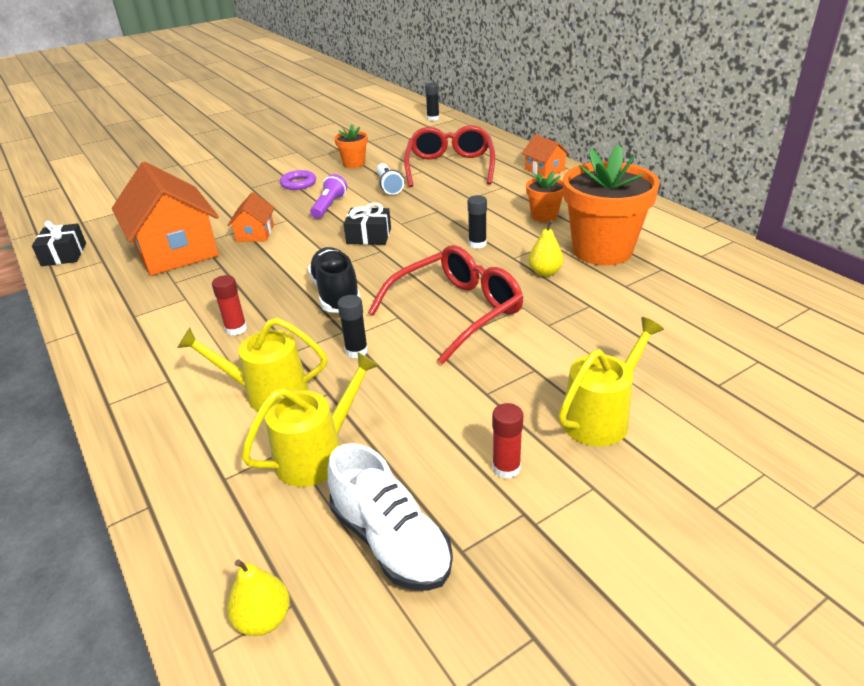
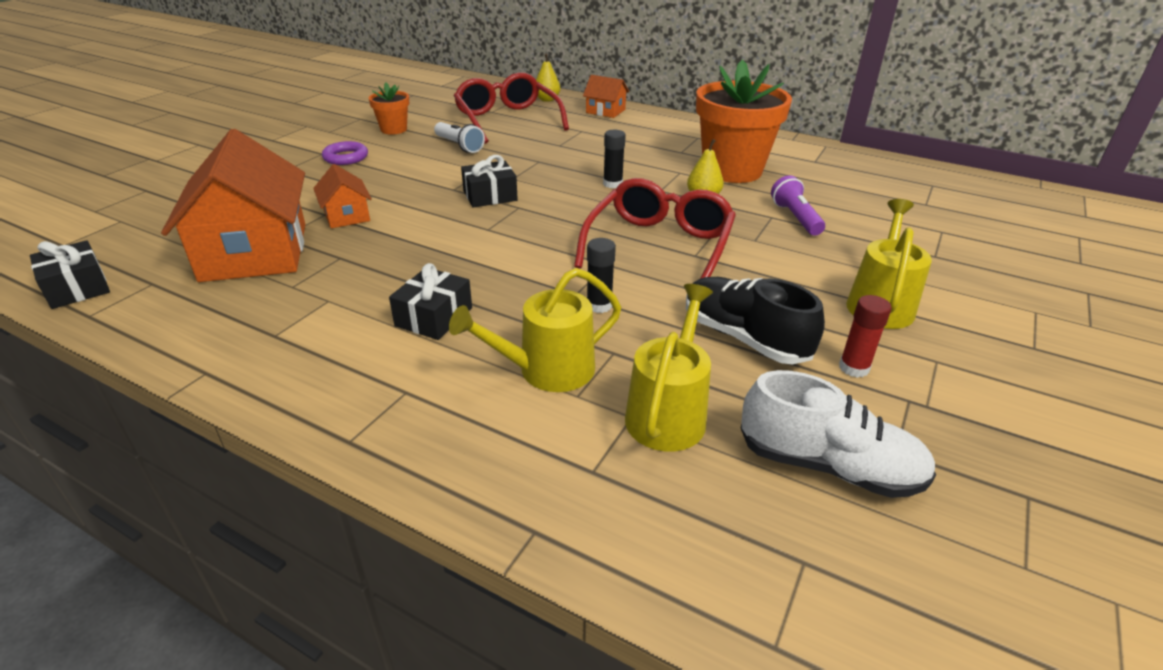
camera: 30 degrees left, 0 degrees up
(176, 250) = (255, 252): orange house -> orange house turned 45 degrees clockwise
(236, 329) = (434, 317): red glue stick -> black gift
(263, 619) = (792, 588): yellow pear -> yellow pear (547, 99)
(329, 206) = (410, 174): purple flashlight -> purple flashlight (795, 218)
(336, 294) = (515, 257): black shoe -> black shoe (744, 338)
(433, 118) = (438, 78): black glue stick -> none
(544, 216) = (649, 150): orange flower pot -> none

